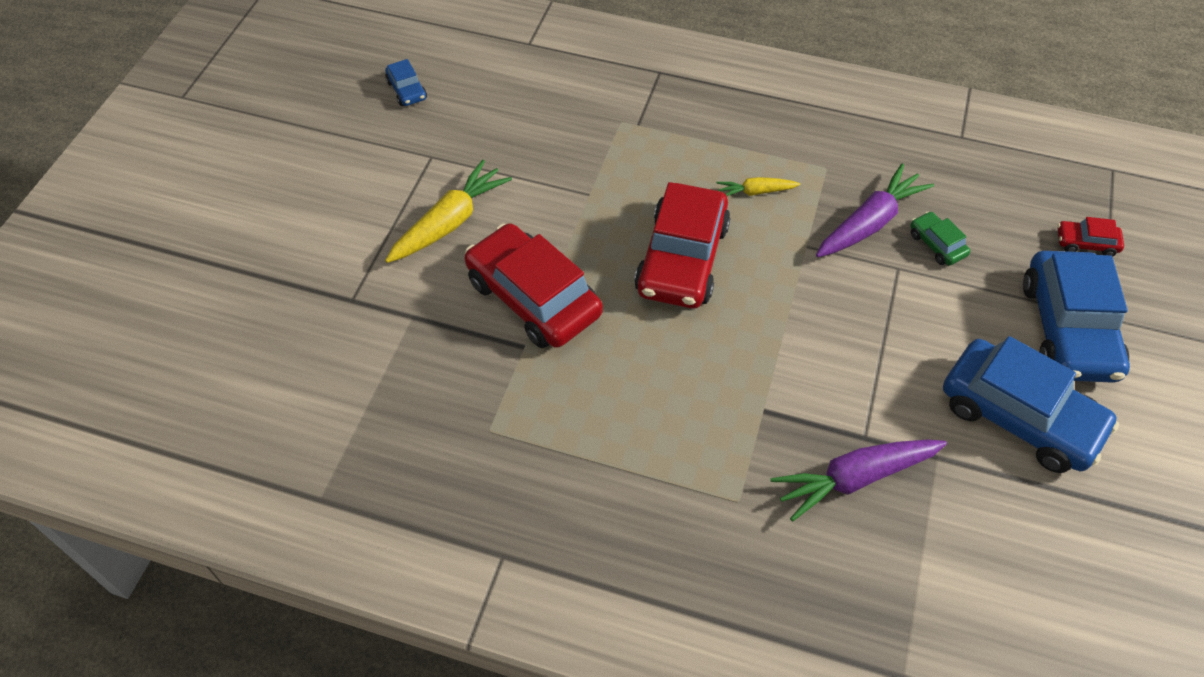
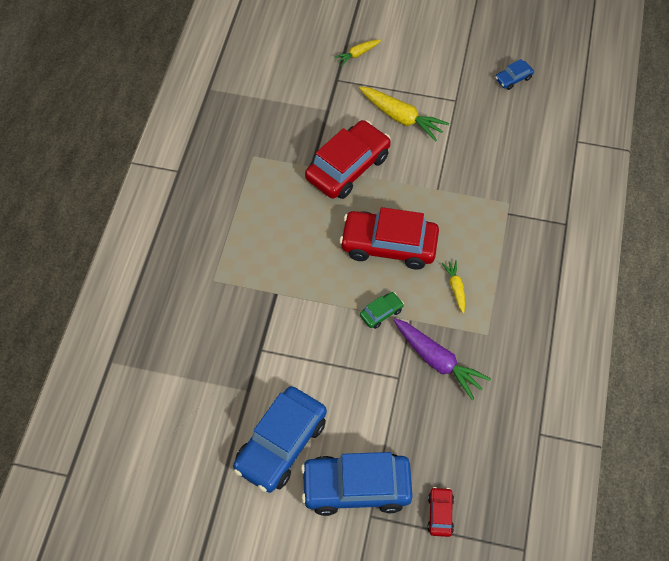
camera: 85 degrees right, 5 degrees up
(305, 267) = (357, 54): none -> yellow carrot
(854, 479) = (230, 342): purple carrot -> none
(937, 244) = (423, 405): green car -> green car (381, 313)

